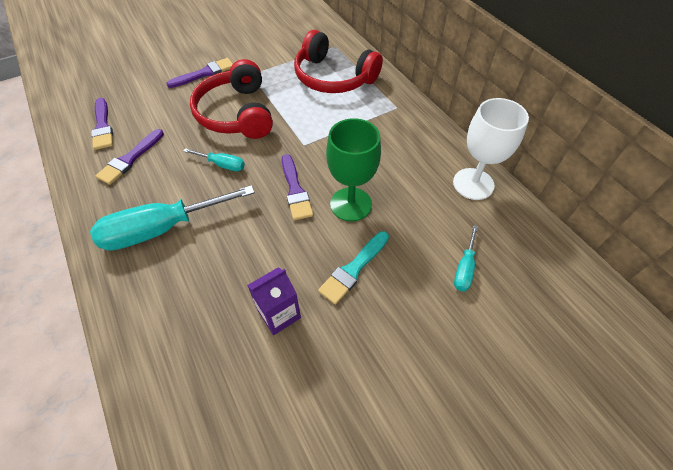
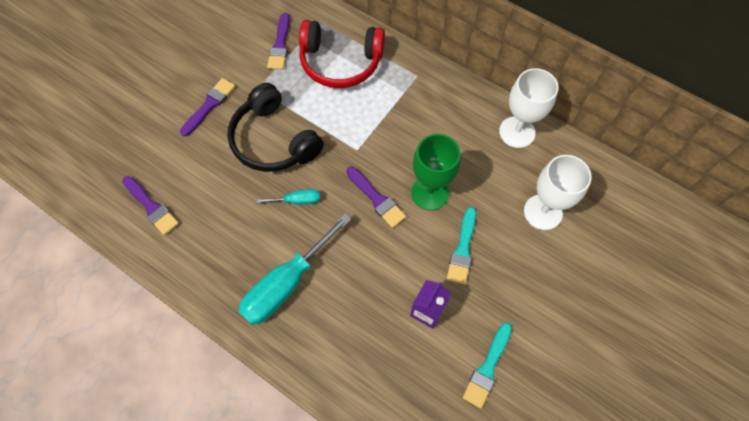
camera: 25 degrees left, 10 degrees up
(130, 159) = (206, 230): purple brush -> purple brush (280, 45)
(236, 113) = (273, 140): red headphones -> black headphones
(308, 409) = (487, 368): none -> turquoise brush
(464, 268) = (542, 212): turquoise screwdriver -> white goblet

